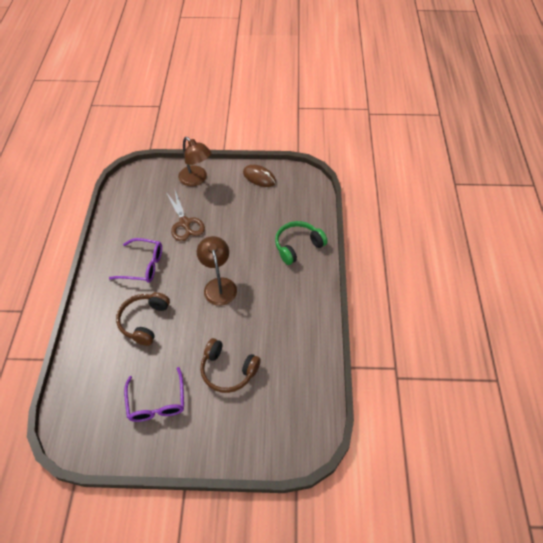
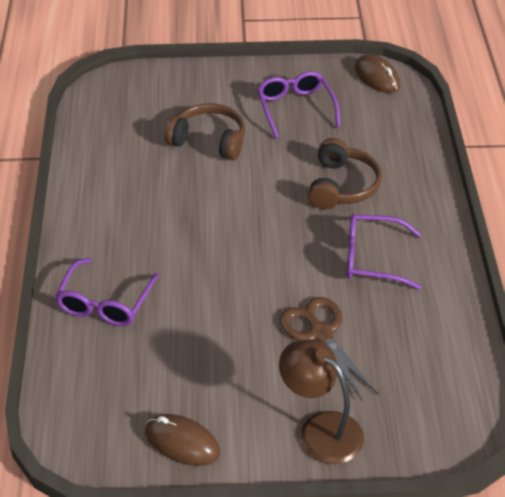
camera: 175 degrees right, 10 degrees down
(79, 438) = (377, 77): none -> brown mouse
(219, 285) = (238, 236): brown lamp -> none
(298, 246) = (104, 303): green headphones -> purple glasses

